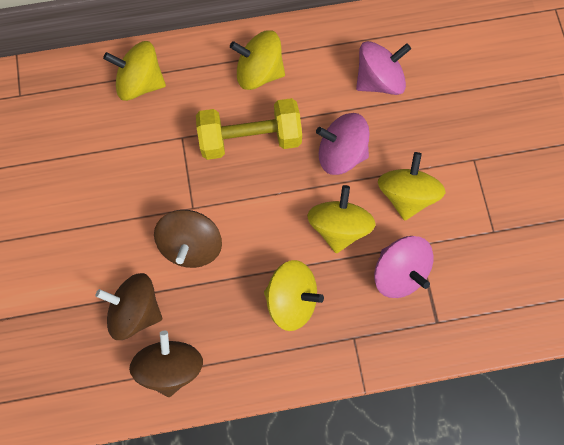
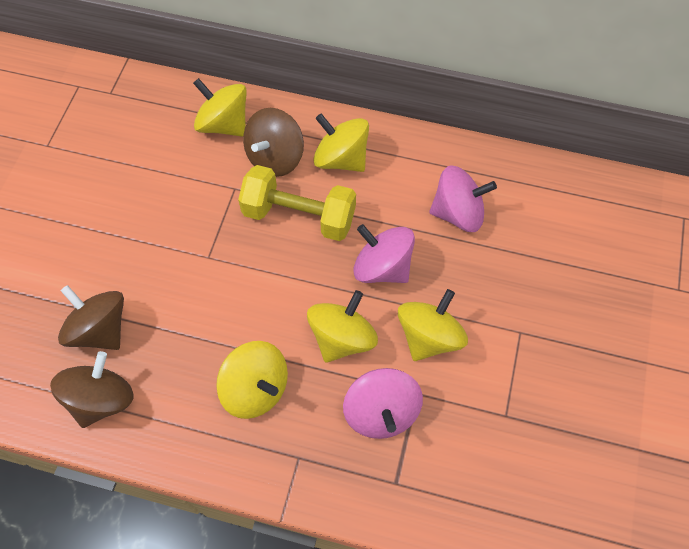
camera: 25 degrees right, 10 degrees down
(191, 245) = (187, 291): brown spinning top -> brown spinning top (275, 158)

